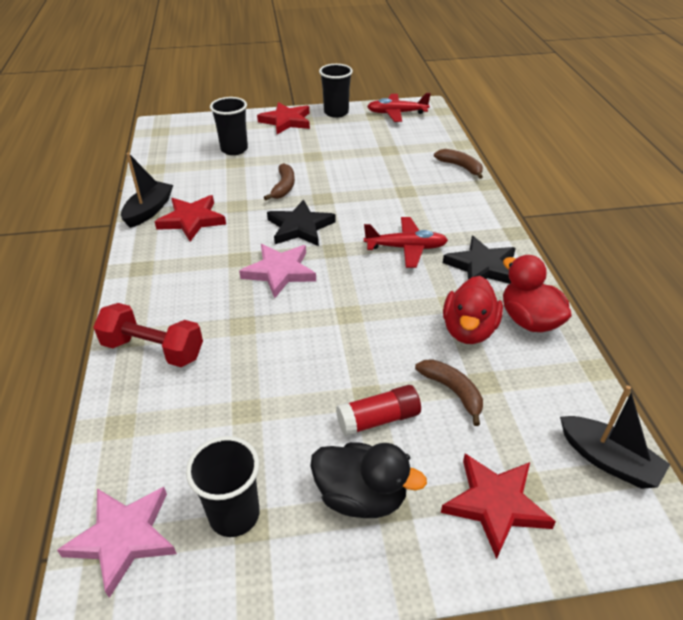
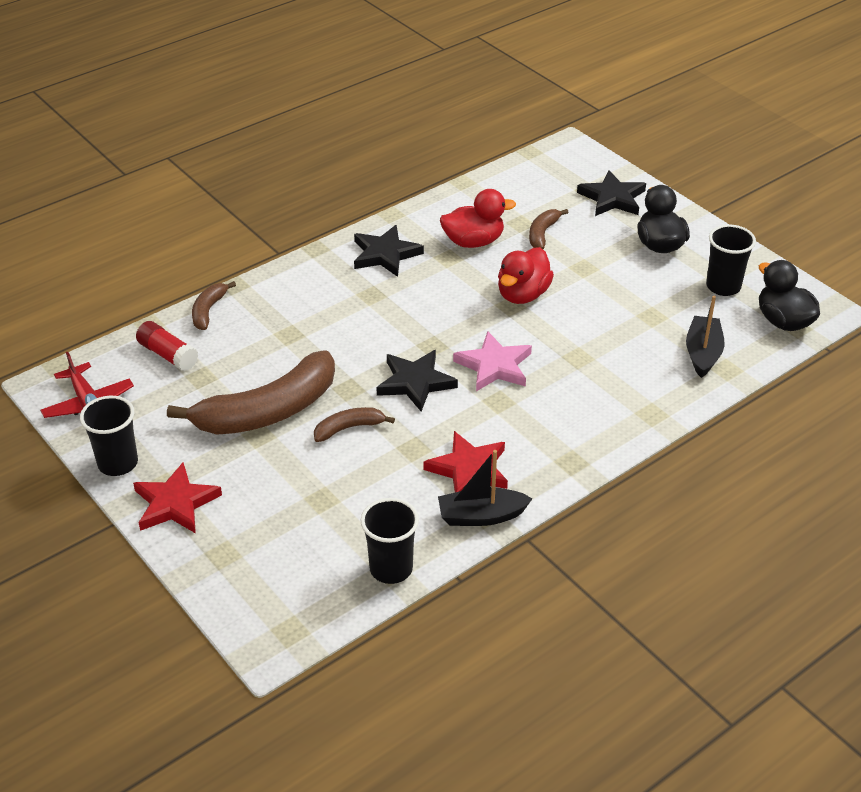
camera: 120 degrees left, 0 degrees up
(123, 537) = (783, 321): pink star -> black duck
(153, 350) = (651, 392): red dumbbell -> none
(234, 149) = (290, 517): black cup -> black cup (391, 569)
(331, 163) = (268, 411): none -> brown banana
(378, 419) = (598, 256): red glue stick -> red glue stick (168, 355)
(406, 248) = (393, 303): red plane -> none
(495, 504) = (612, 198): red star -> black star
(529, 320) = (436, 217): red duck -> red duck (523, 295)
(608, 460) = (540, 167): black boat -> black boat (703, 353)

